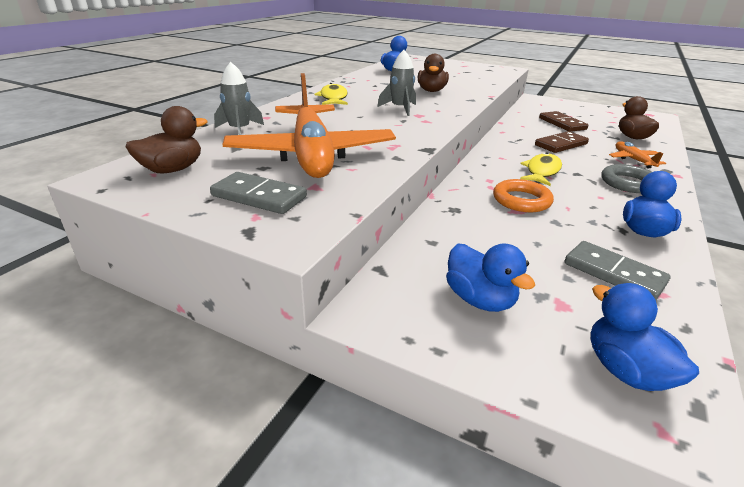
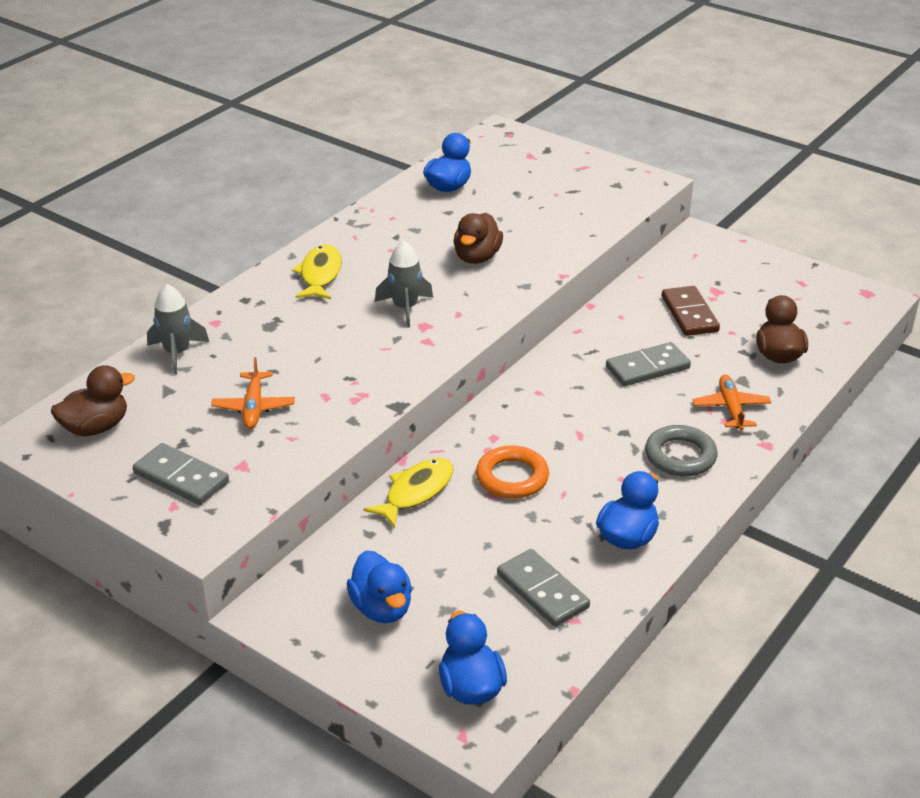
camera: 10 degrees right, 5 degrees up
(311, 154) = (254, 407): orange plane -> orange plane, size x0.42
(542, 171) = (576, 425): yellow fish -> yellow fish (416, 492)
(561, 144) = (647, 367): brown domino -> grey domino

